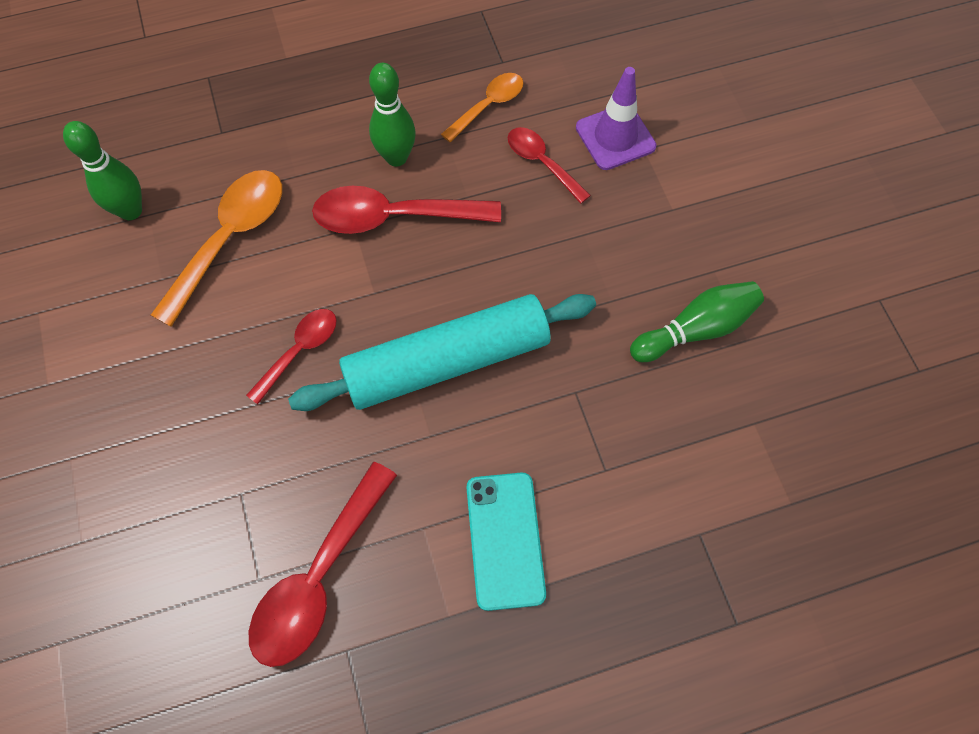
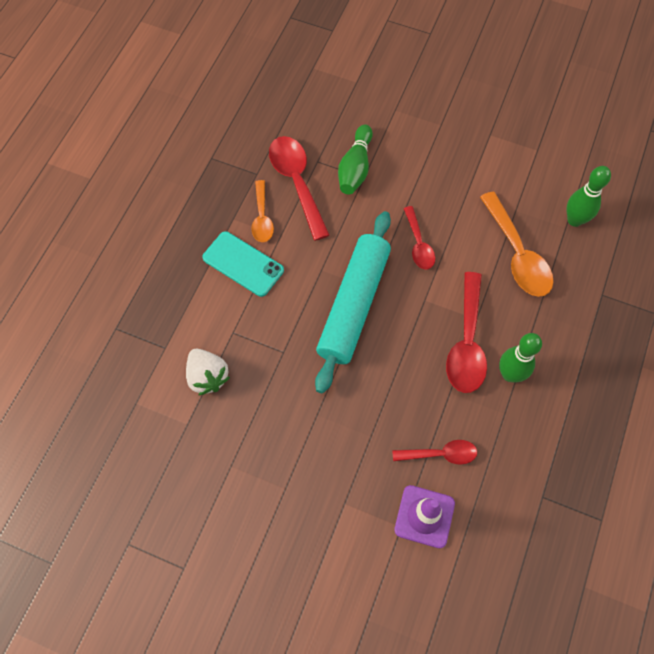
camera: 130 degrees right, 0 degrees up
(393, 217) = (467, 343): red spoon -> red spoon turned 150 degrees clockwise
(488, 106) = (510, 458): orange spoon -> orange spoon (262, 218)
(683, 450) = (207, 377): none -> white strawberry
(696, 329) = (261, 443): green bowling pin -> green bowling pin (355, 168)

